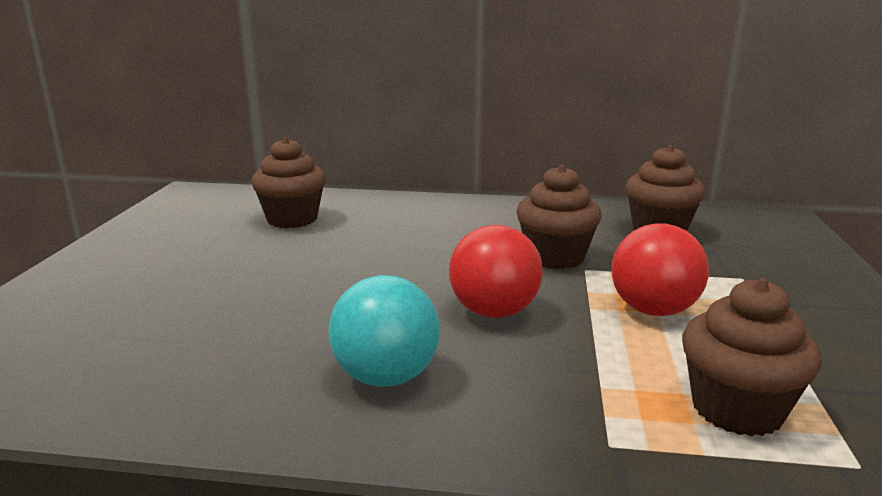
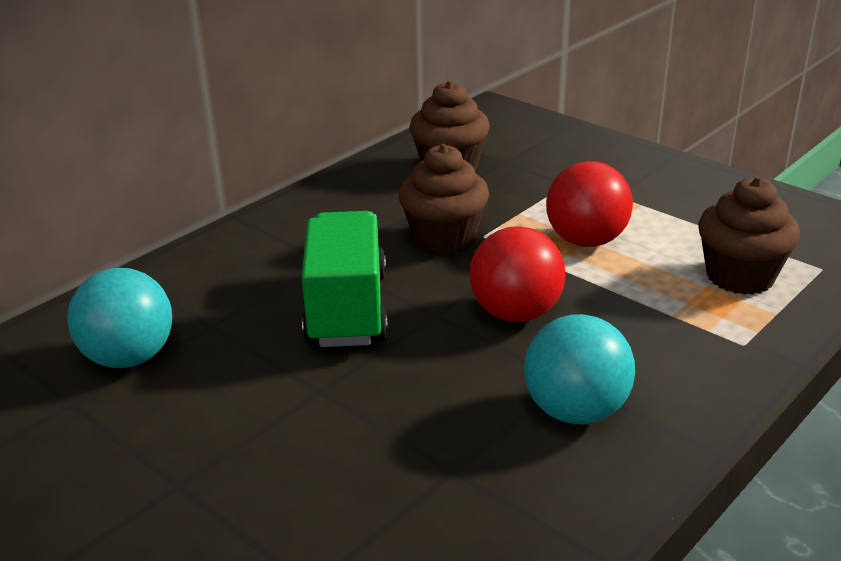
camera: 55 degrees left, 10 degrees up
(292, 219) = (129, 358): brown cupcake -> turquoise ball
(416, 255) = (347, 309): none -> green truck

